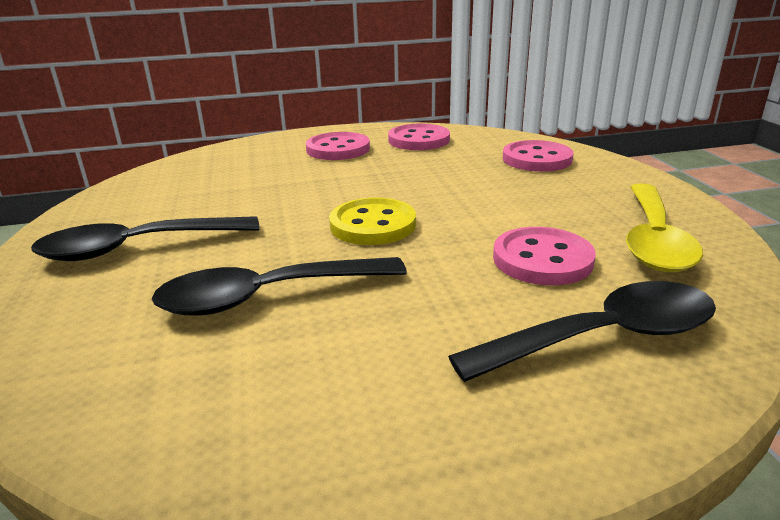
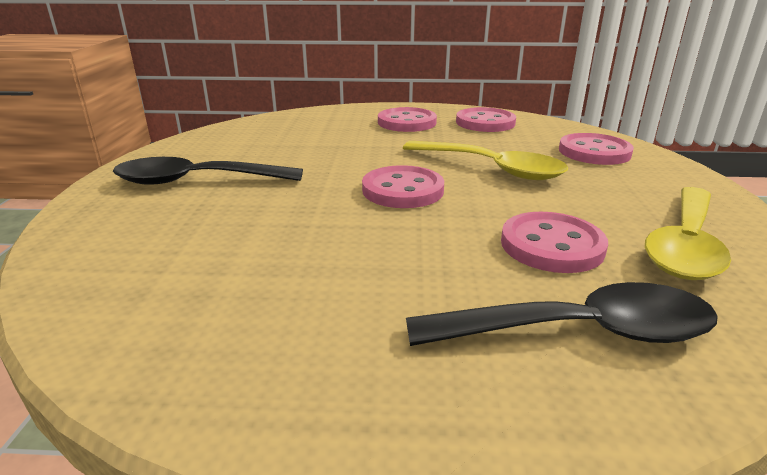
camera: 15 degrees right, 0 degrees up
(267, 296) = (277, 237): black spoon -> none
(373, 225) = (403, 190): yellow button -> pink button
(449, 189) = (491, 168): none -> yellow spoon

